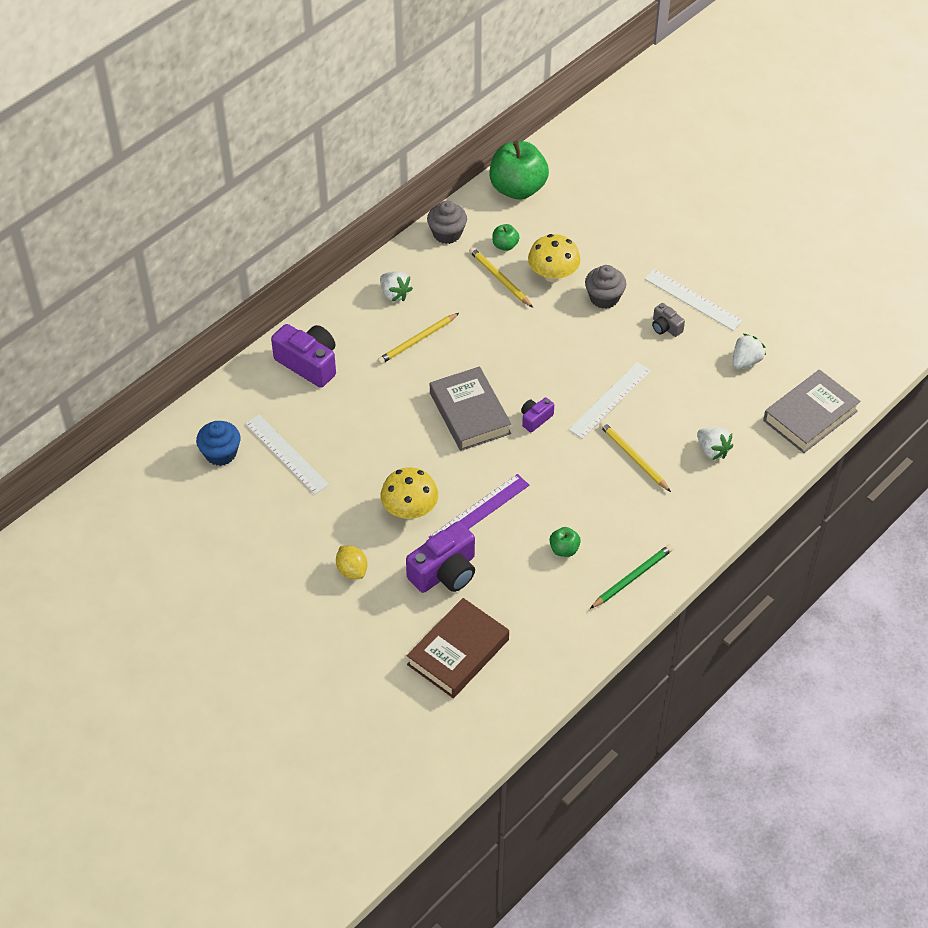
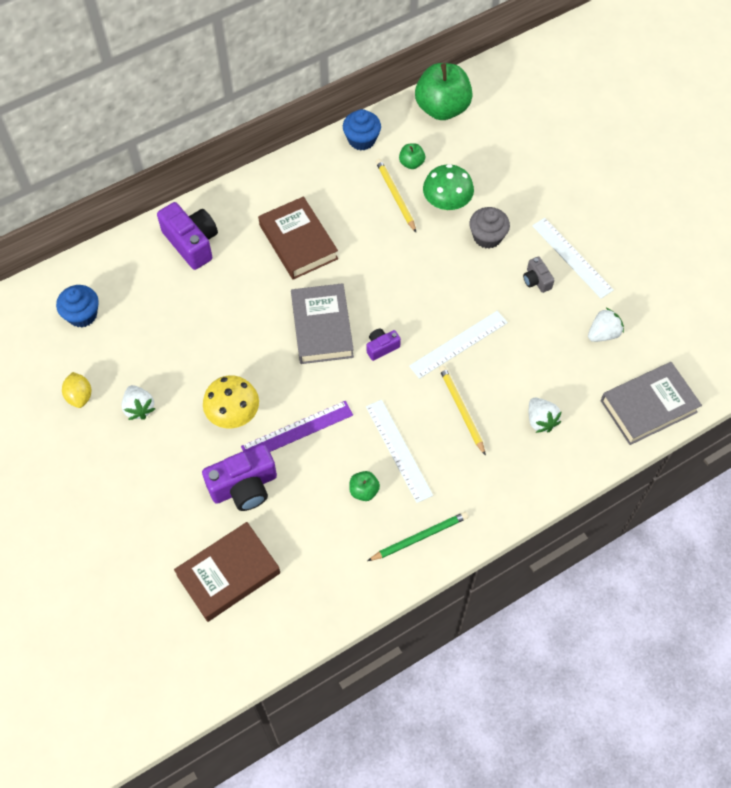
camera: 15 degrees right, 10 degrees up
(286, 454) = (140, 329): white ruler -> white ruler (398, 450)
(352, 570) = (159, 463): yellow lemon -> yellow lemon (79, 396)
(394, 294) = (293, 190): white strawberry -> white strawberry (139, 408)
(417, 340) = (298, 242): yellow pencil -> brown book
(447, 233) = (361, 140): grey cupcake -> blue cupcake
(553, 275) = (446, 203): yellow mushroom -> green mushroom

